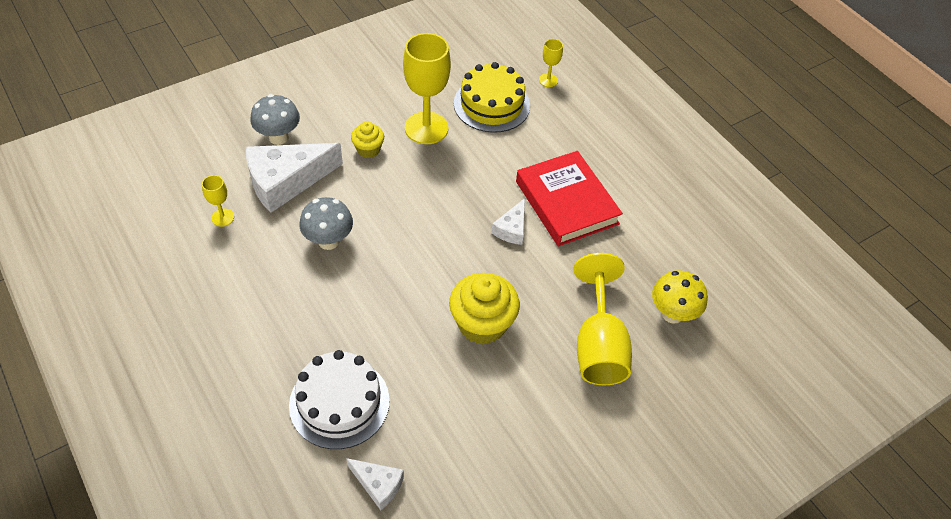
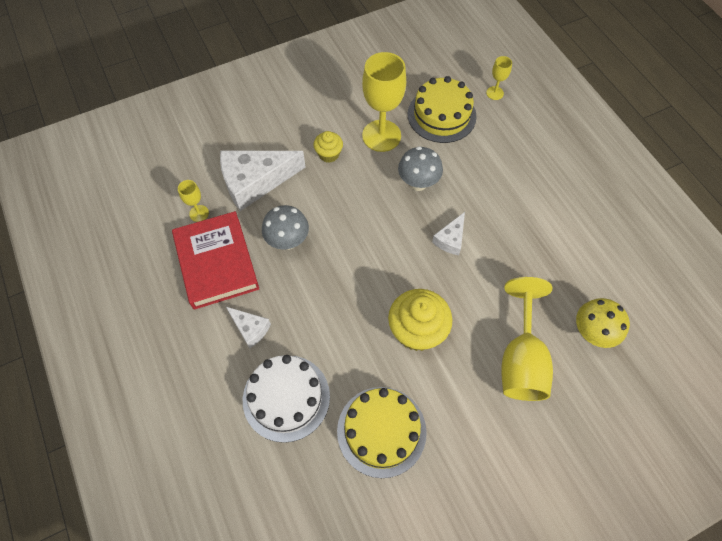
camera: 10 degrees right, 10 degrees up
(278, 137) = (252, 139): grey mushroom -> grey mushroom (418, 183)
(378, 485) = (314, 479): white cheese -> white cheese (250, 328)
(450, 429) = (381, 431): none -> yellow cake
(566, 202) = (502, 216): red book -> red book (217, 263)

